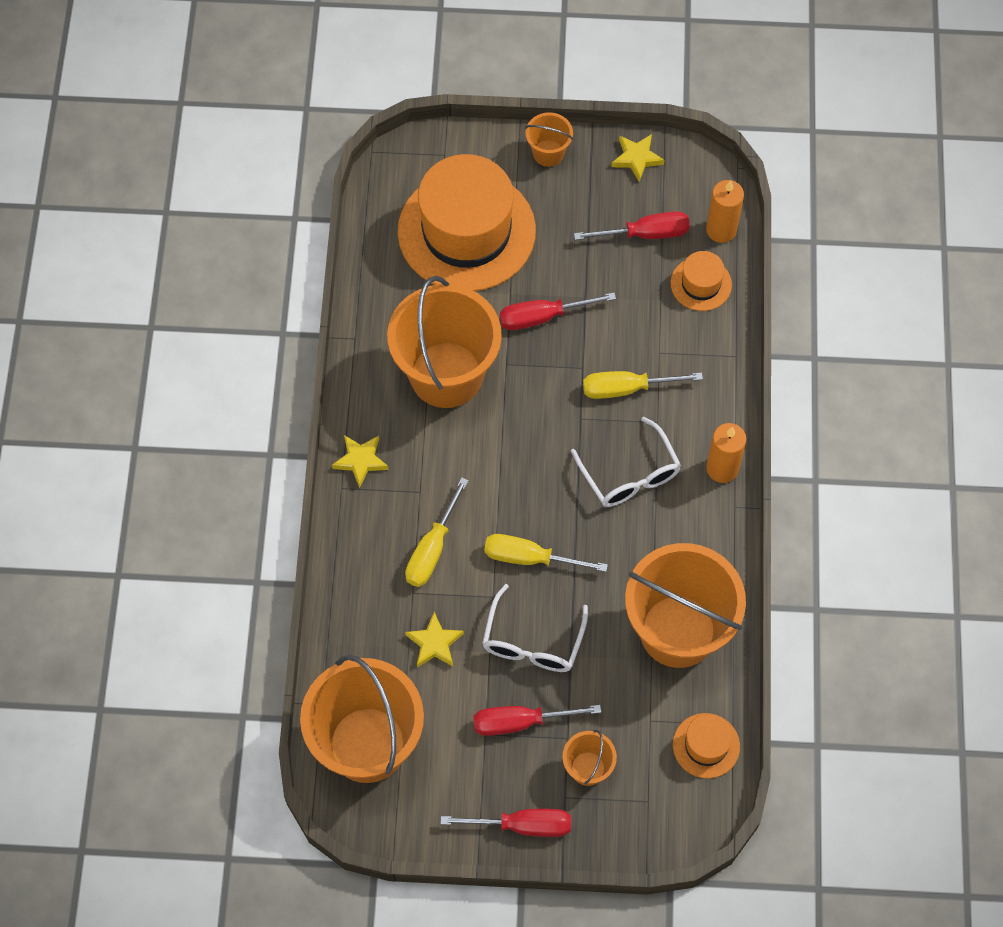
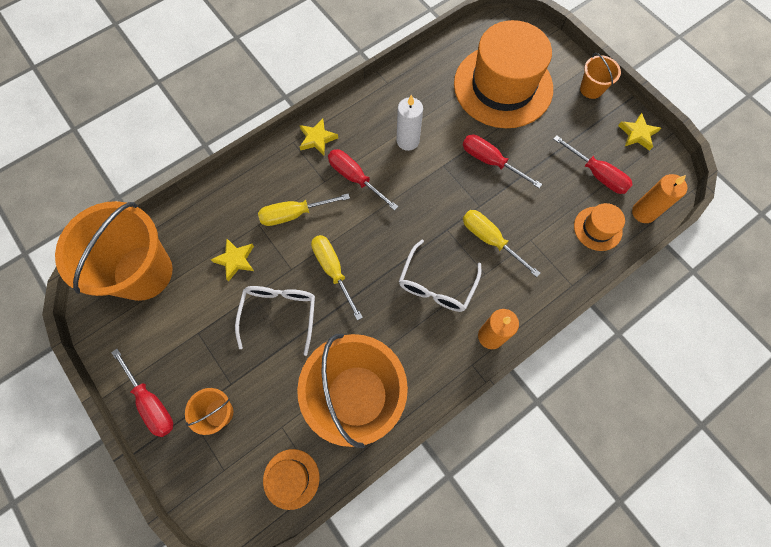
camera: 50 degrees right, 5 degrees up
(446, 375) = (407, 141): orange bucket -> white candle
(520, 722) = (221, 347): red screwdriver -> red screwdriver (355, 178)
(532, 642) = (279, 313): white glasses -> white glasses turned 120 degrees clockwise

